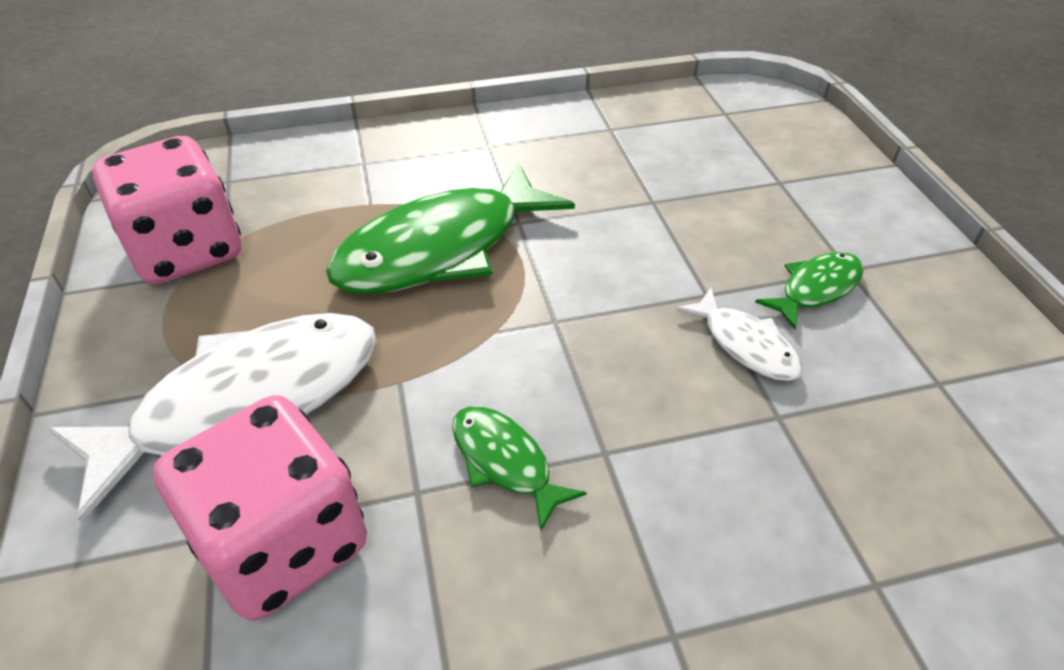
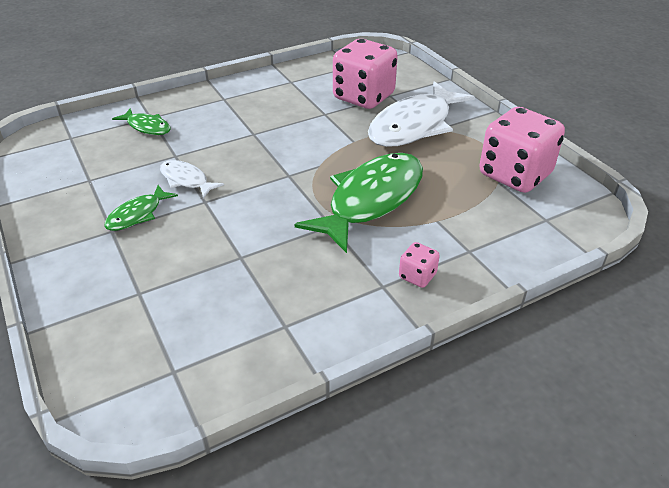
camera: 165 degrees right, 5 degrees down
(445, 147) = (417, 276): none -> pink dice
(505, 461) = (294, 125): green fish -> green fish (147, 127)

